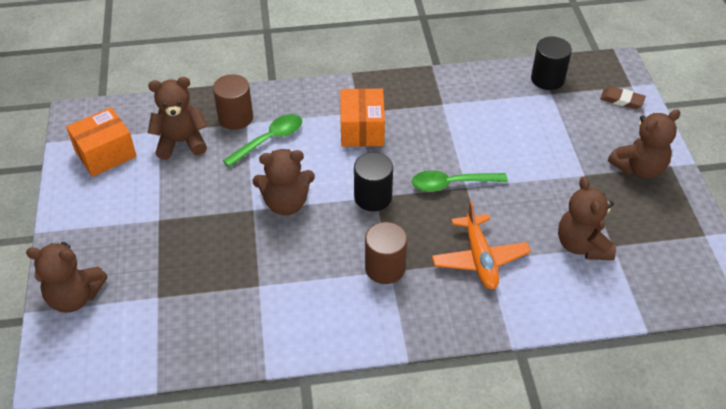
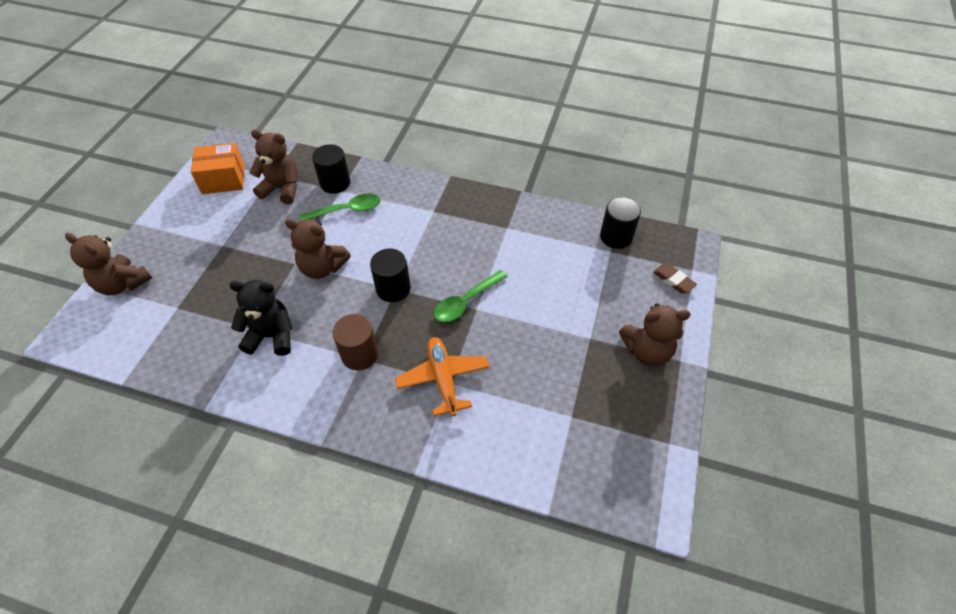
camera: 25 degrees right, 5 degrees up
(235, 117) = (335, 183): brown cylinder -> black cylinder
(283, 285) = (271, 336): none -> black teddy bear
(362, 129) = (425, 227): orange box -> none
(452, 184) = (466, 302): green spoon -> green spoon turned 60 degrees counterclockwise
(479, 258) = (443, 379): orange plane -> orange plane turned 150 degrees clockwise
(582, 245) = (542, 404): brown teddy bear -> none

